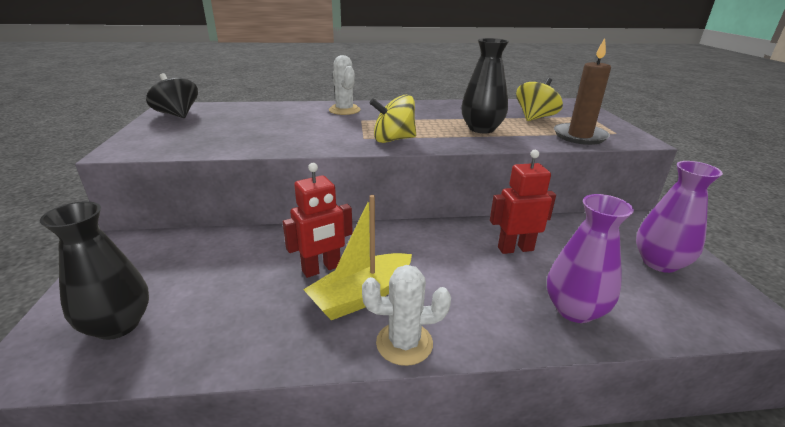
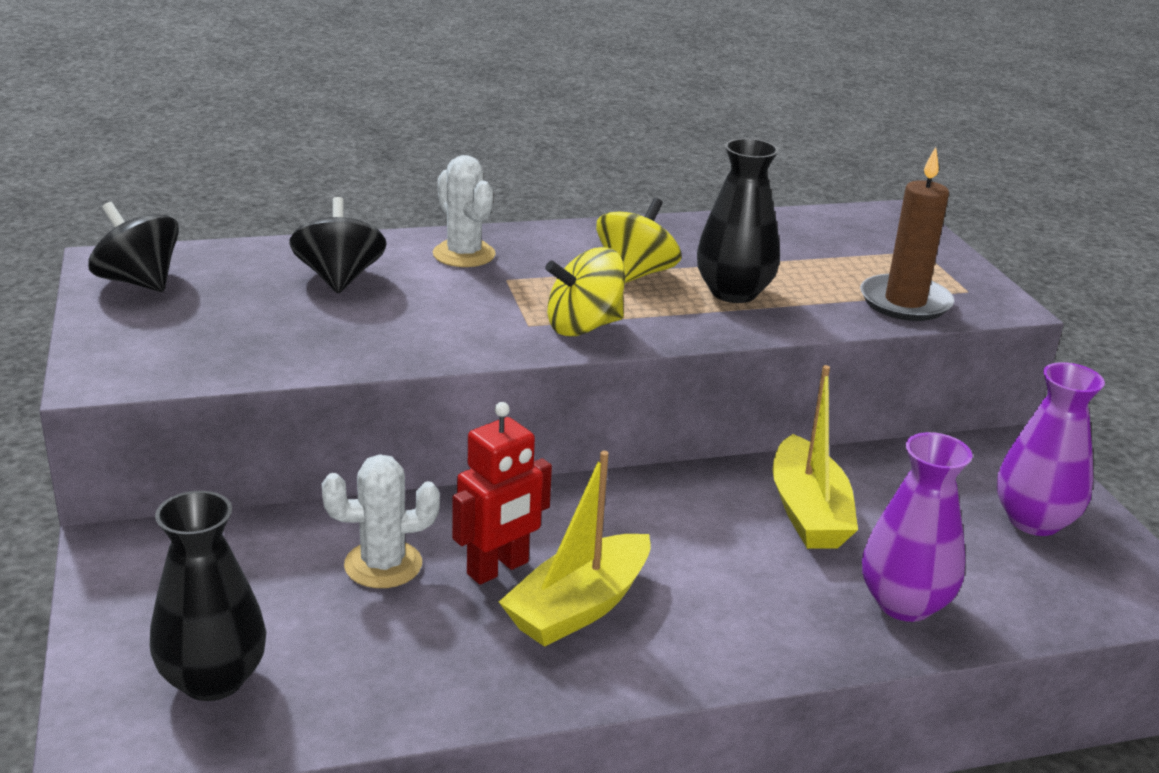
camera: 10 degrees left, 0 degrees up
(276, 117) = (339, 278): none -> black spinning top
(404, 343) = (664, 669): white cactus -> white cactus (383, 565)
(515, 248) = (808, 512): red robot -> yellow boat
(535, 118) = (825, 259): yellow spinning top -> yellow spinning top (635, 274)

